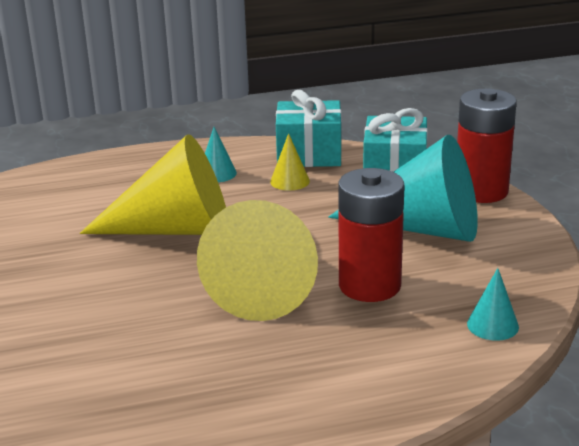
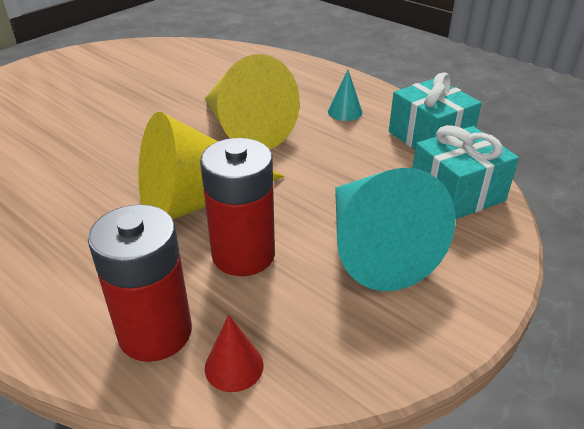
camera: 55 degrees right, 10 degrees up
(290, 181) = (373, 146): yellow cone -> none
(481, 191) = (492, 260): red battery -> red battery (155, 332)
(492, 325) = (234, 366): turquoise cone -> red cone

